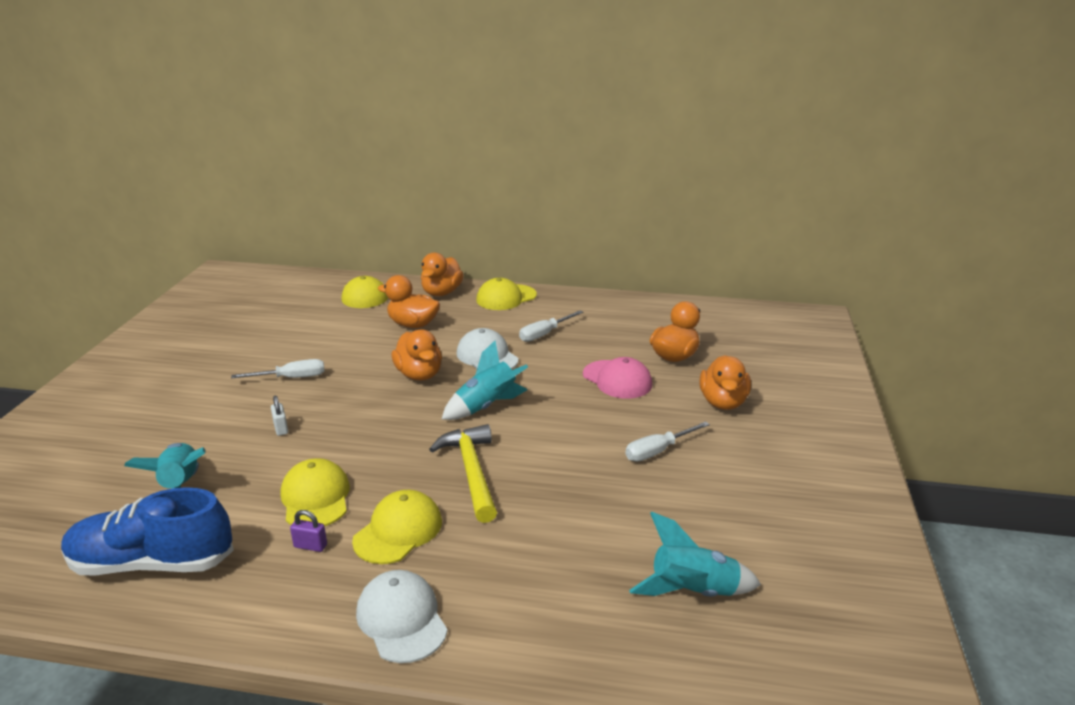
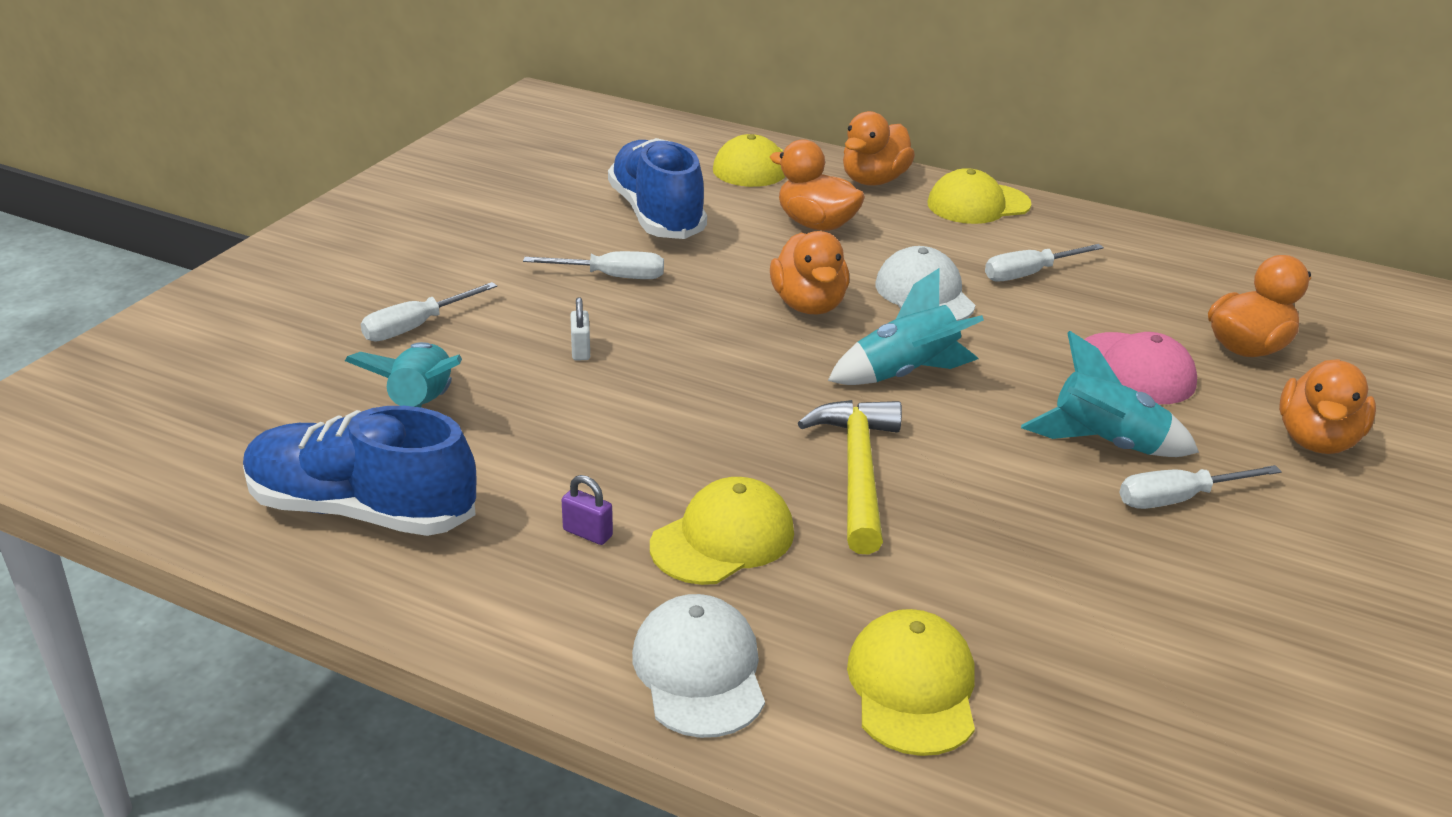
camera: 15 degrees right, 5 degrees up
(166, 433) = (416, 327): none -> white screwdriver
(312, 334) = (656, 215): none -> blue shoe
(315, 498) = (610, 464): yellow cap -> yellow cap (912, 687)
(693, 592) = (1181, 737): turquoise rocket -> turquoise rocket (1105, 444)

